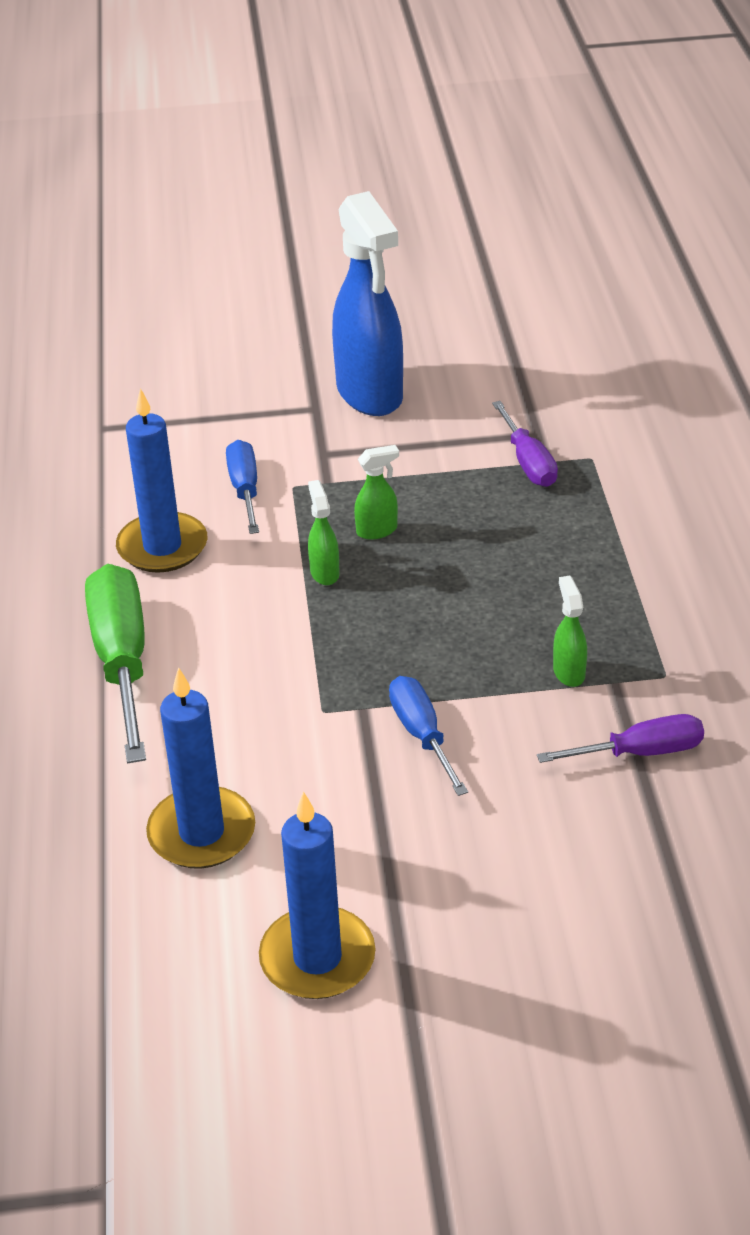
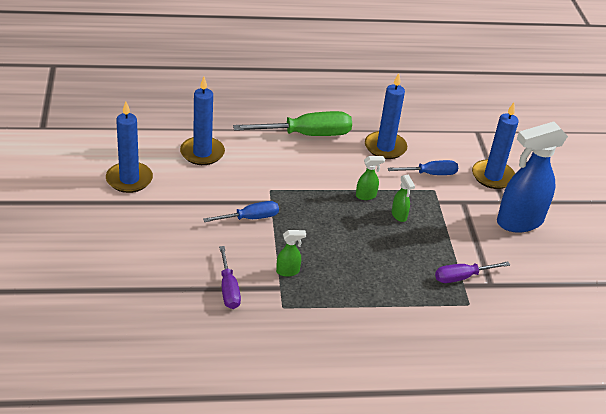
camera: 85 degrees right, 0 degrees up
(245, 416) = (492, 176): none -> blue candle

